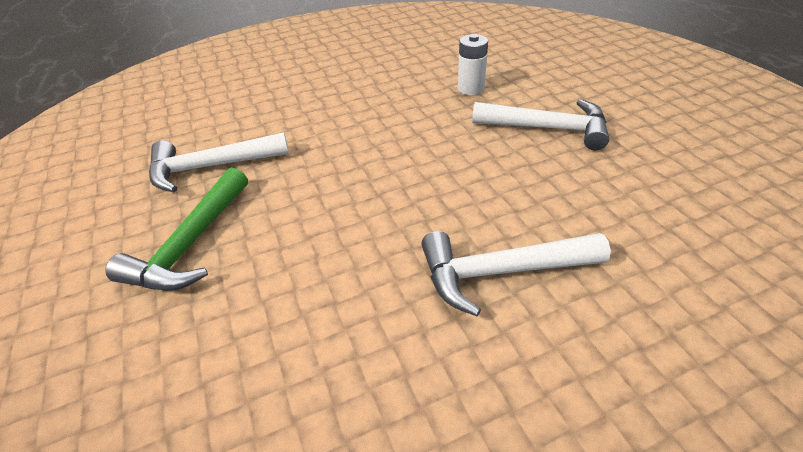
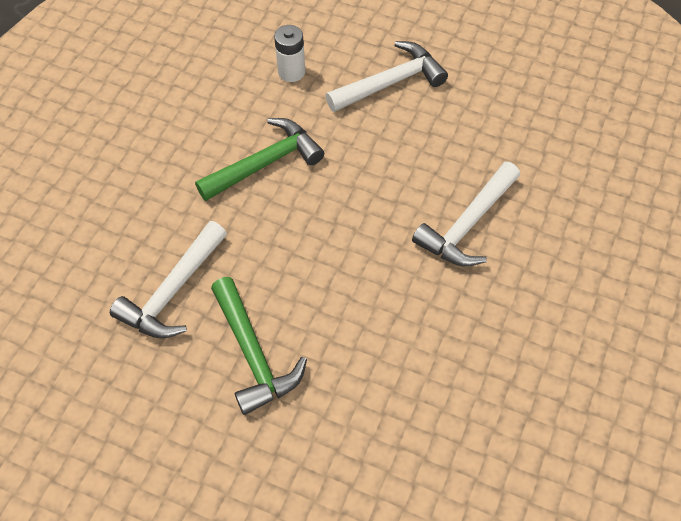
camera: 45 degrees left, 15 degrees up
(380, 129) = (265, 163): none -> green hammer

